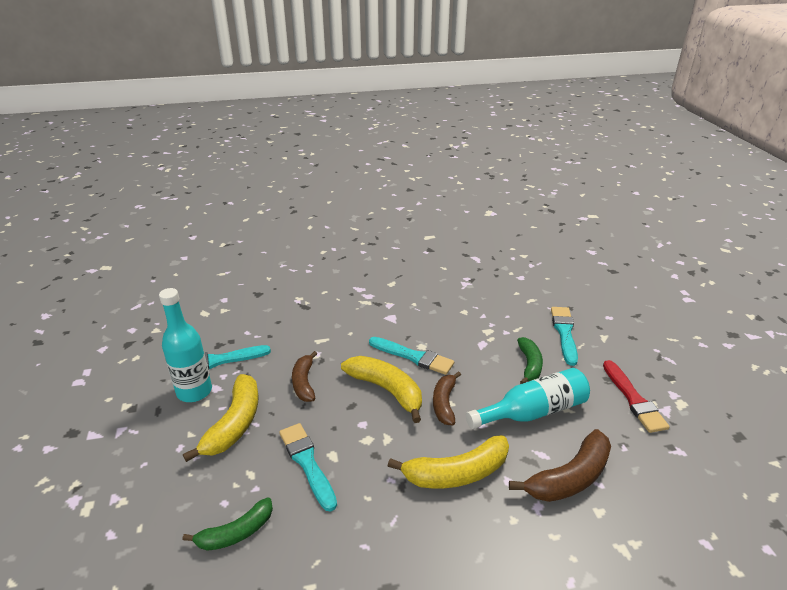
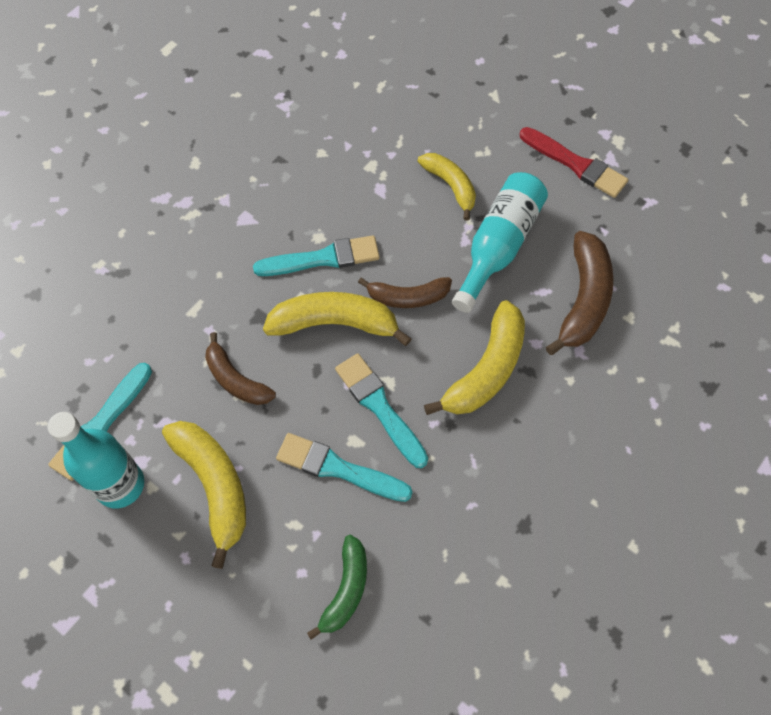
camera: 40 degrees left, 30 degrees up
(444, 403) = (407, 297): brown banana -> brown banana turned 60 degrees counterclockwise
(529, 365) = (450, 186): green banana -> yellow banana
(564, 333) = (452, 115): turquoise brush -> turquoise brush (379, 407)

